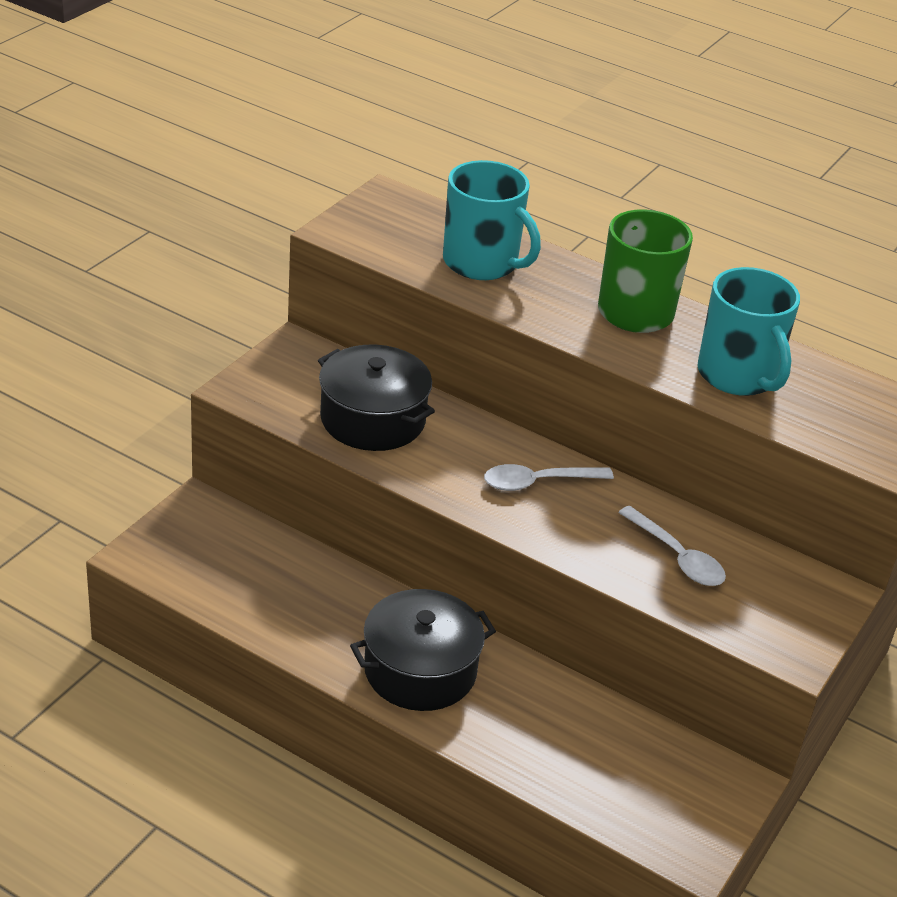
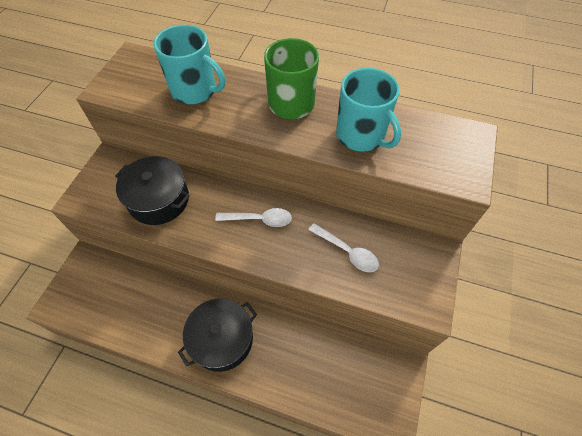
camera: 10 degrees left, 20 degrees up
(538, 482) = (259, 219): white spoon -> white spoon turned 150 degrees counterclockwise

